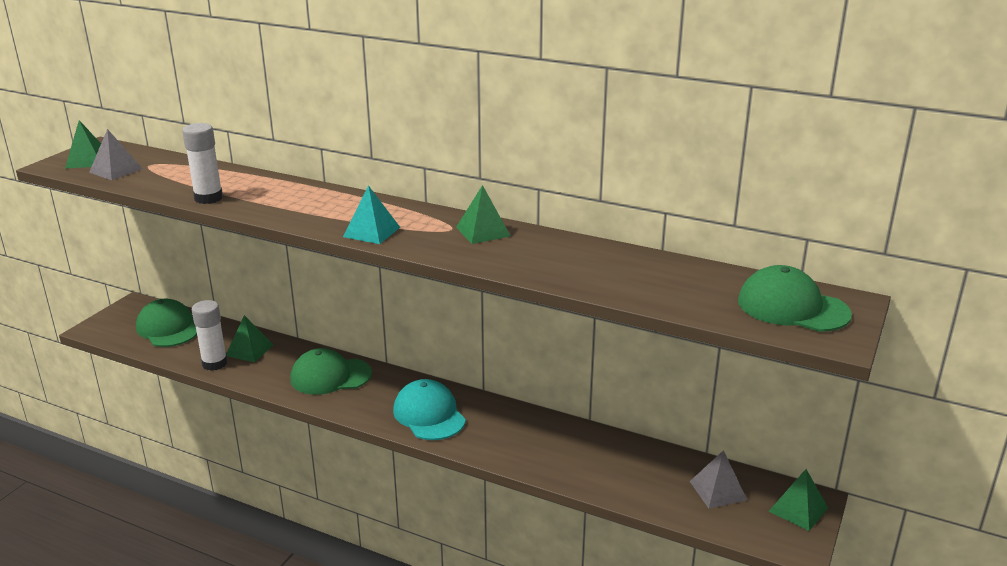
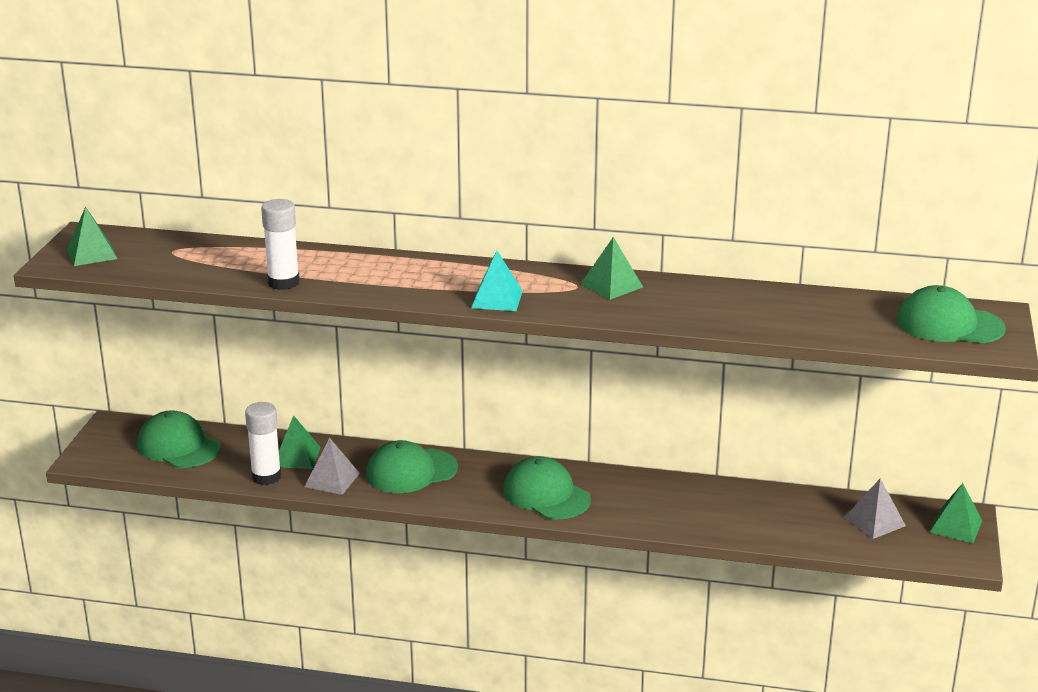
camera: 15 degrees left, 0 degrees up
(116, 170) = (140, 262): grey pyramid -> grey pyramid (332, 480)
(429, 415) = (546, 495): turquoise cap -> green cap

